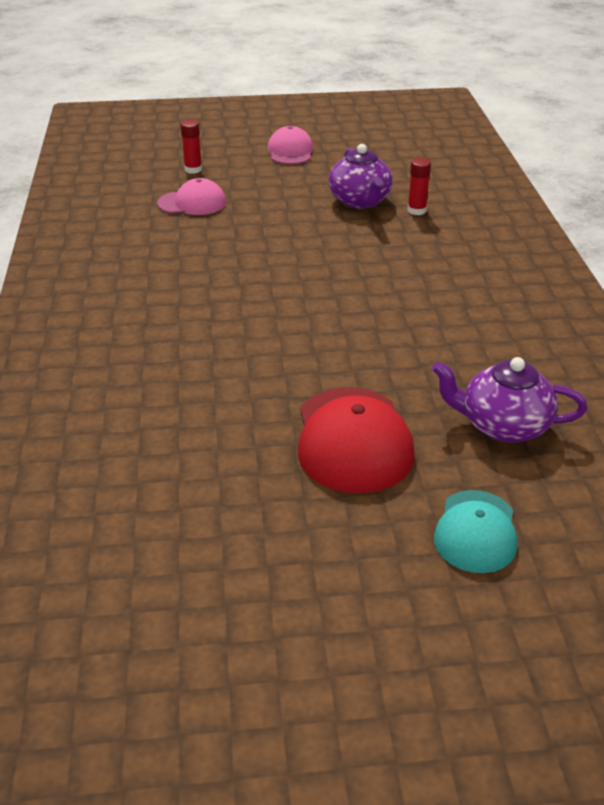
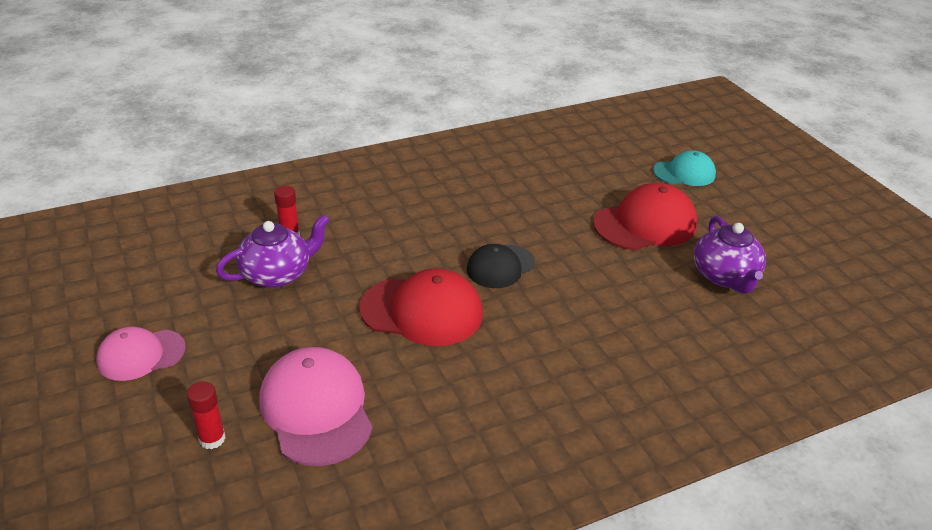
camera: 110 degrees left, 0 degrees up
(192, 203) = (316, 409): pink cap -> pink cap, size x1.58
(273, 258) = (422, 311): none -> red cap
(317, 310) = (500, 266): none -> black cap
(502, 425) = (586, 170): purple teapot -> purple teapot (725, 276)

